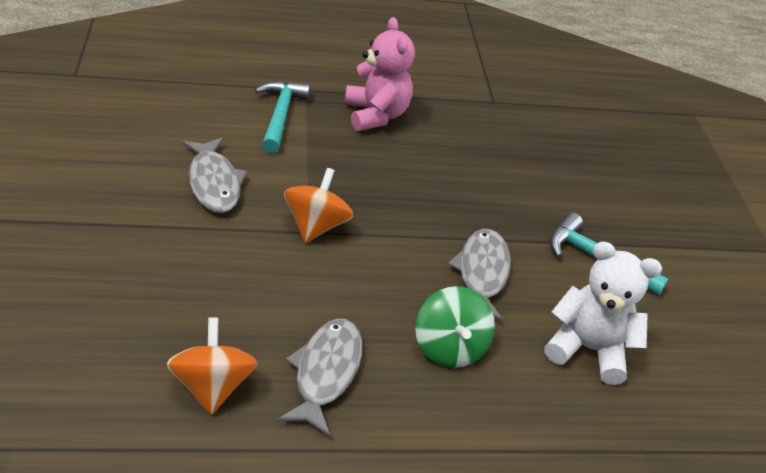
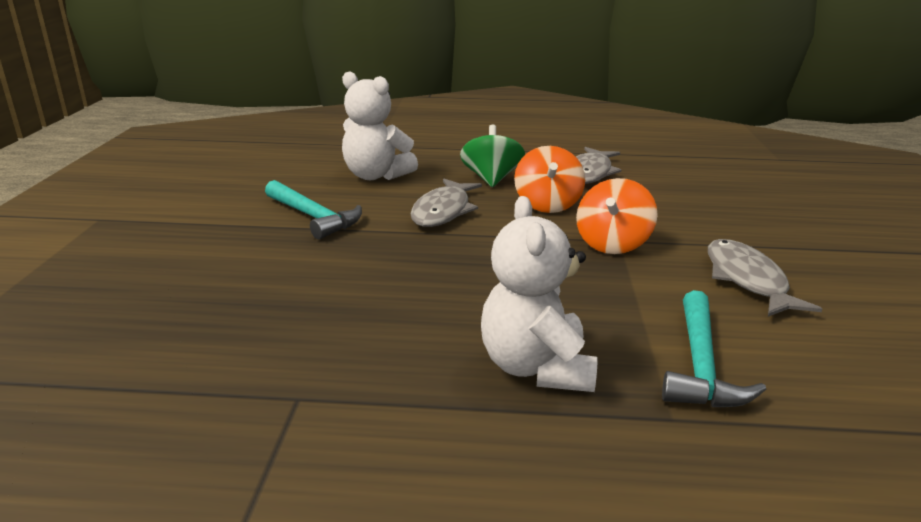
camera: 165 degrees left, 15 degrees down
(212, 386) = (669, 171): orange spinning top -> orange spinning top (547, 204)
(375, 115) = (536, 367): pink teddy bear -> white teddy bear

